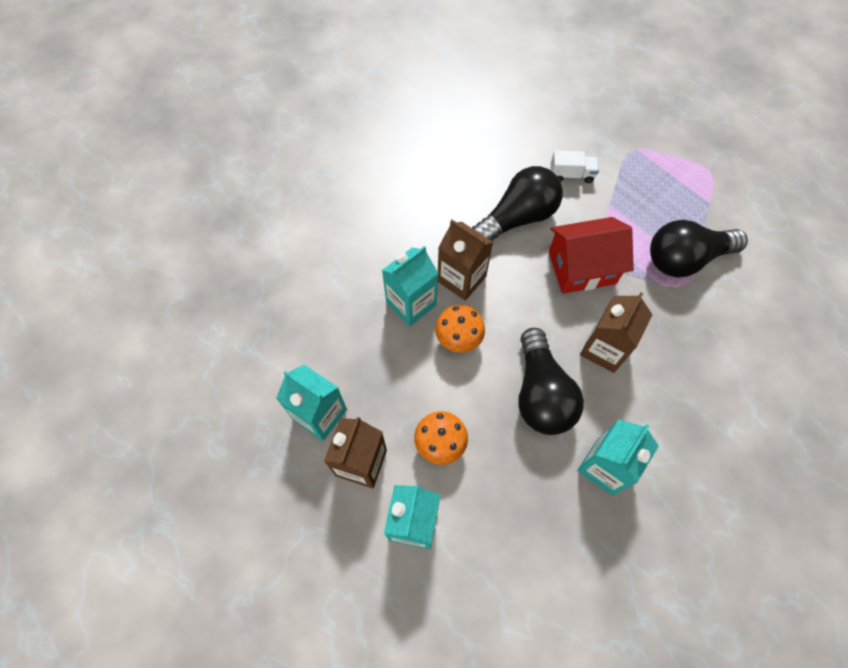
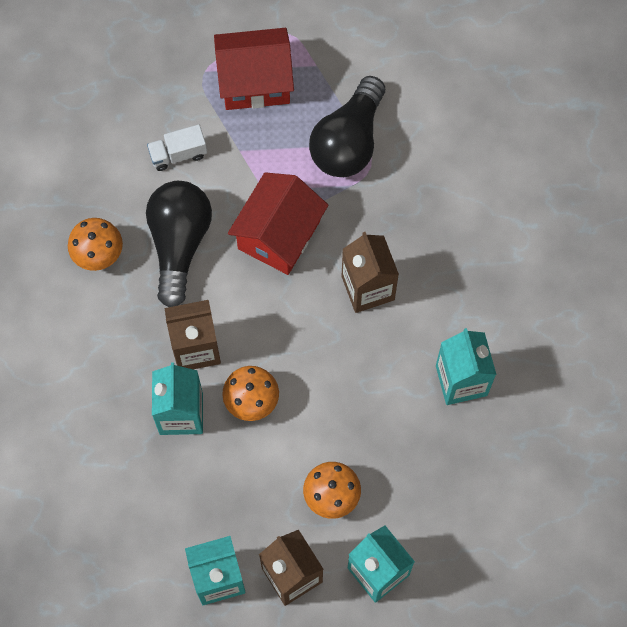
camera: 50 degrees left, 5 degrees up
(467, 182) = (98, 254): none -> orange mushroom
(541, 393) = (360, 375): black light bulb -> none
(571, 174) = (178, 154): white truck -> white truck turned 150 degrees counterclockwise
(660, 179) = (255, 82): none -> red house

